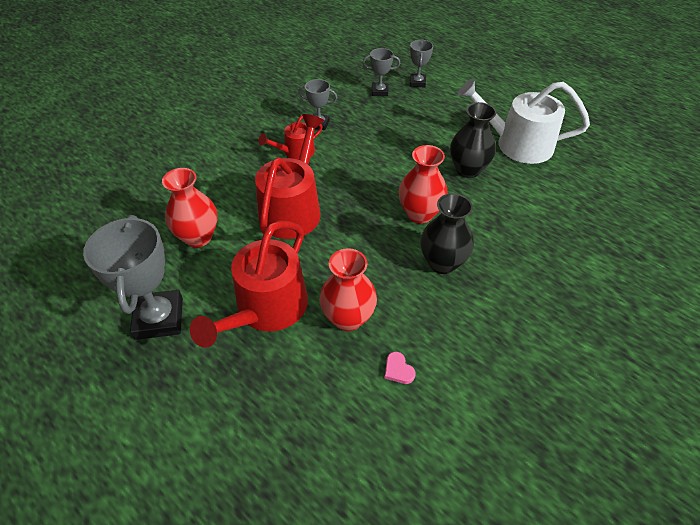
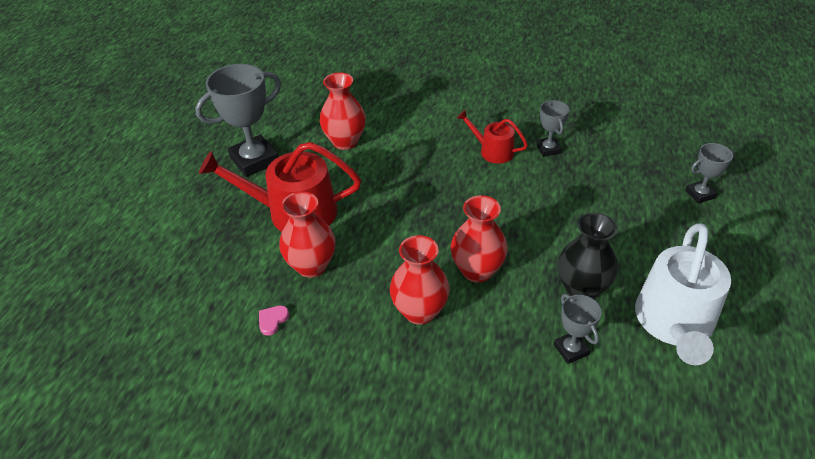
camera: 65 degrees right, 5 degrees down
(293, 209) = (416, 180): red watering can -> none
(380, 91) = (648, 170): grey trophy -> grey trophy (571, 349)
(442, 263) = (420, 311): black vase -> red vase
(517, 144) = (674, 323): white watering can -> white watering can turned 150 degrees counterclockwise

